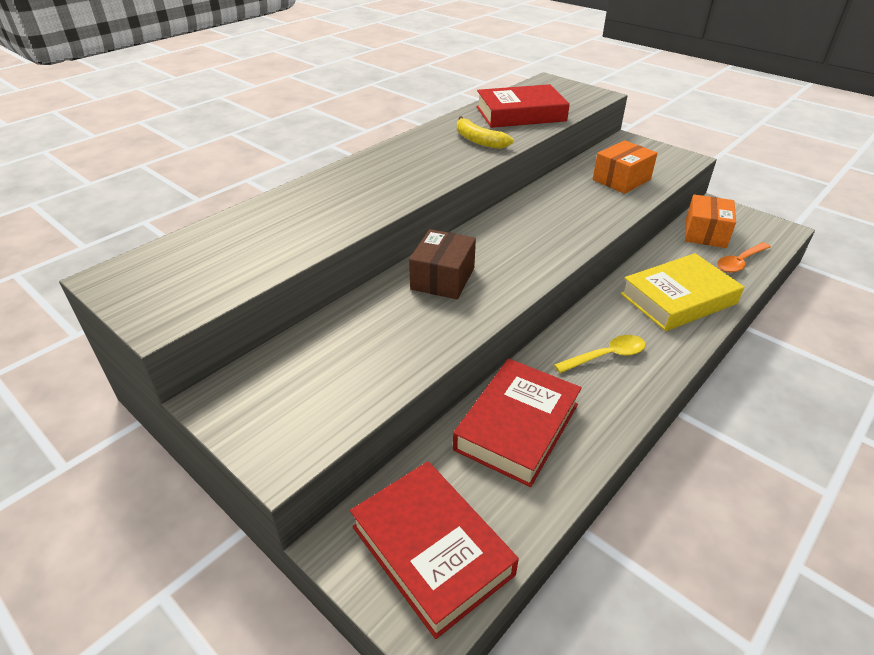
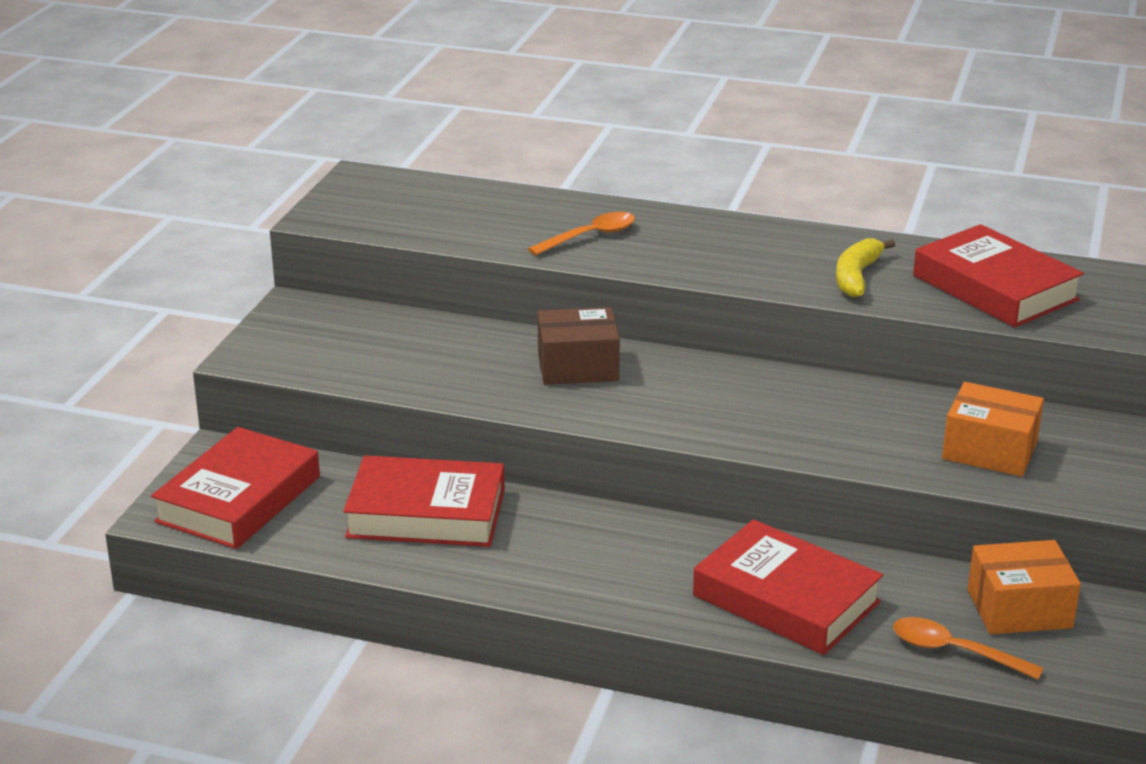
camera: 65 degrees right, 10 degrees down
(342, 204) = (590, 236): none -> orange spoon
(606, 356) = (597, 554): yellow spoon -> none
(678, 298) = (786, 599): yellow book -> red book

